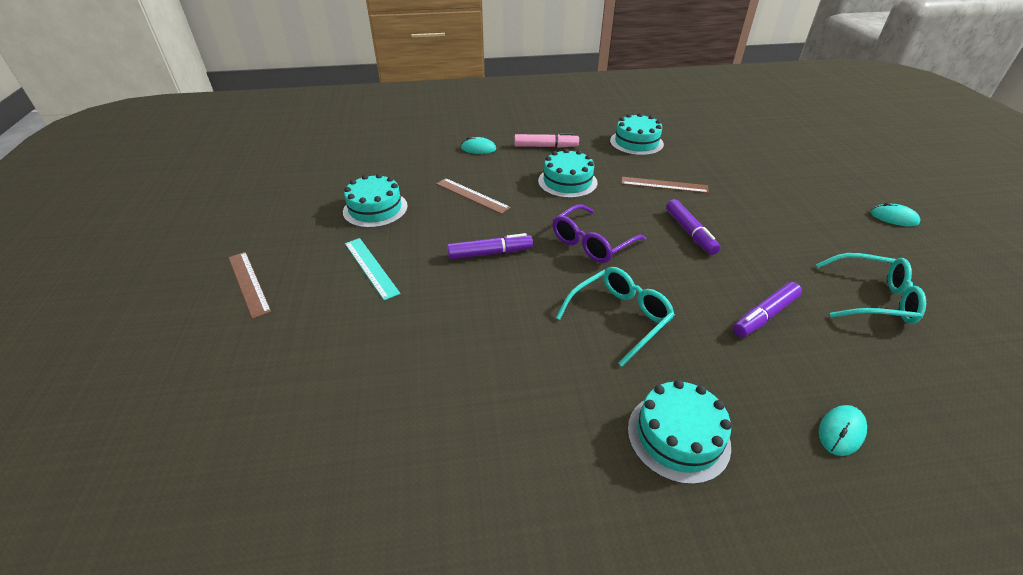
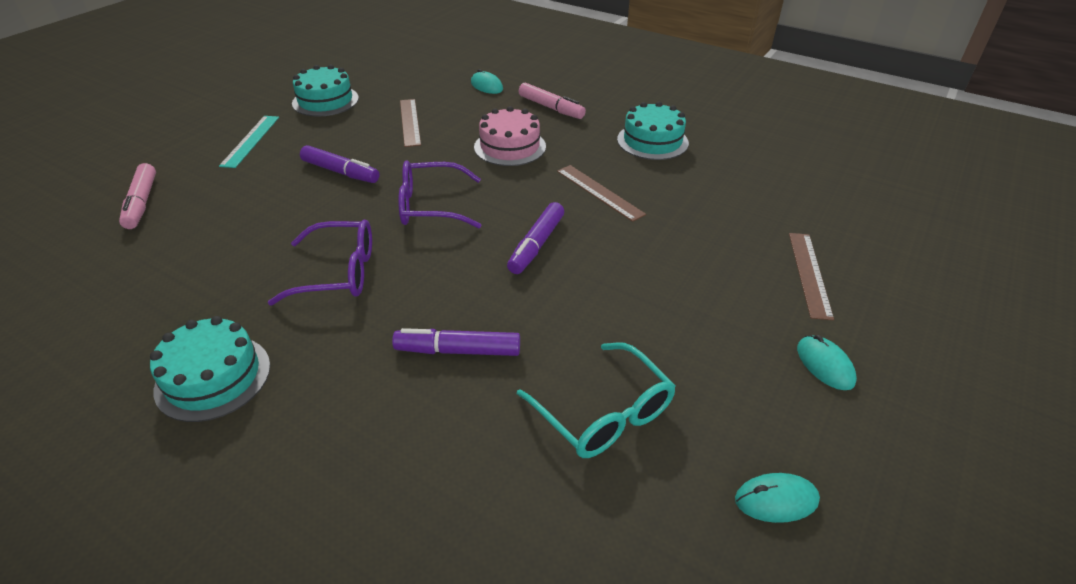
camera: 40 degrees right, 0 degrees up
(249, 283) = (173, 115): brown ruler -> brown ruler (809, 274)
(371, 366) = (141, 203): none -> pink marker
(567, 182) = (510, 147): turquoise cake -> pink cake
(619, 317) = (338, 273): turquoise glasses -> purple glasses
(841, 432) = (328, 476): turquoise mouse -> turquoise mouse (776, 500)

